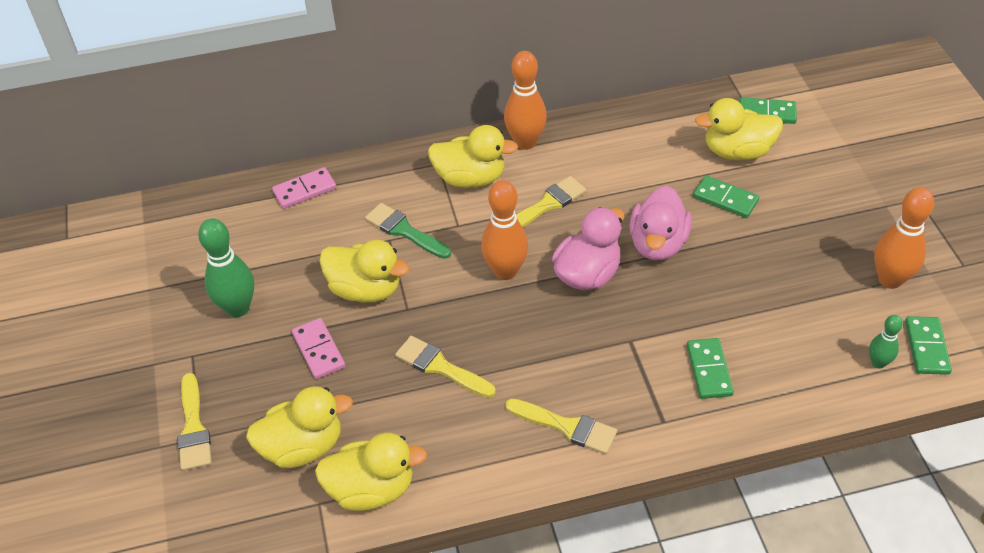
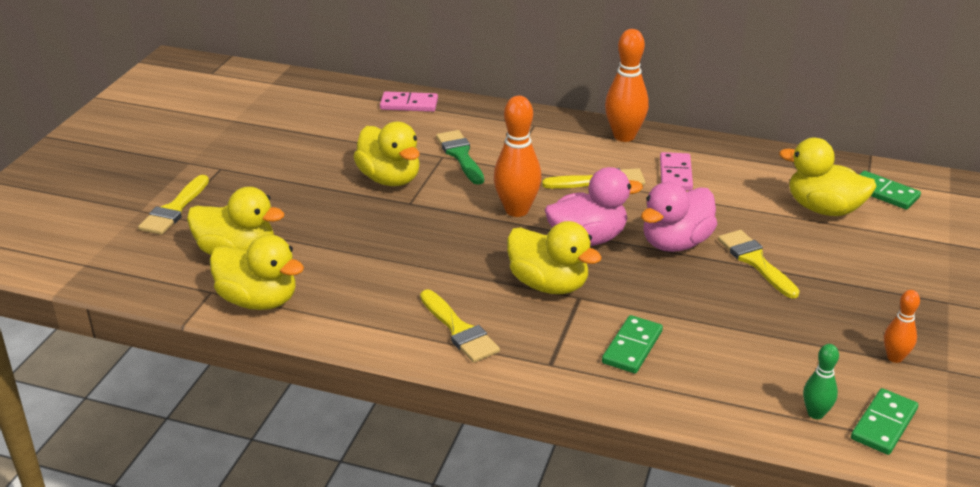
camera: 30 degrees right, 15 degrees down
(237, 308) = (282, 154): green bowling pin -> none
(319, 350) = (314, 201): pink domino -> pink domino (675, 174)
(440, 367) = (396, 249): yellow brush -> yellow brush (755, 261)
(470, 178) = (551, 142): yellow duck -> yellow duck (549, 284)
(725, 199) = (776, 237): green domino -> none
(890, 279) = (895, 357): orange bowling pin -> orange bowling pin, size x0.55

